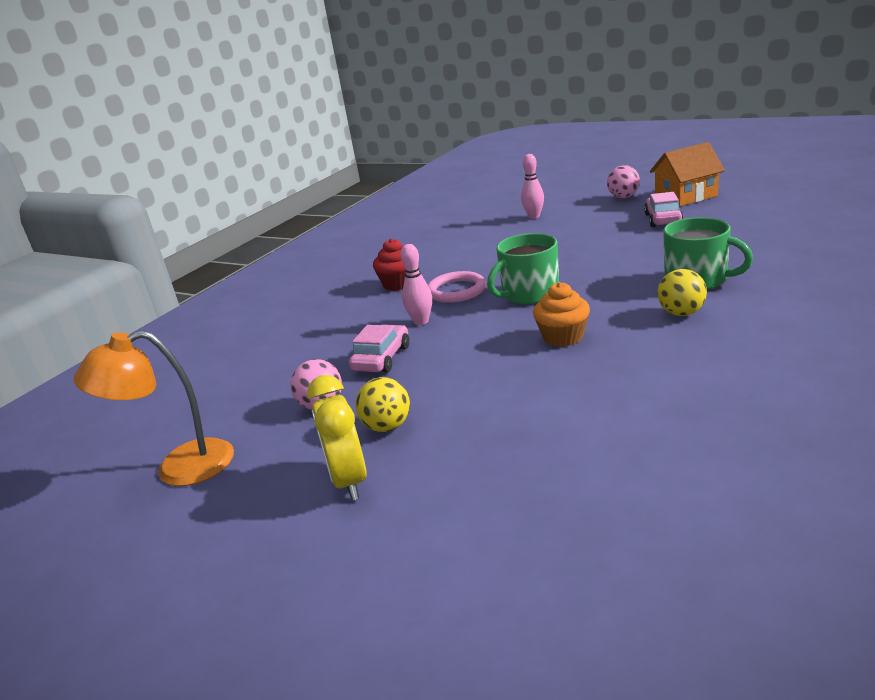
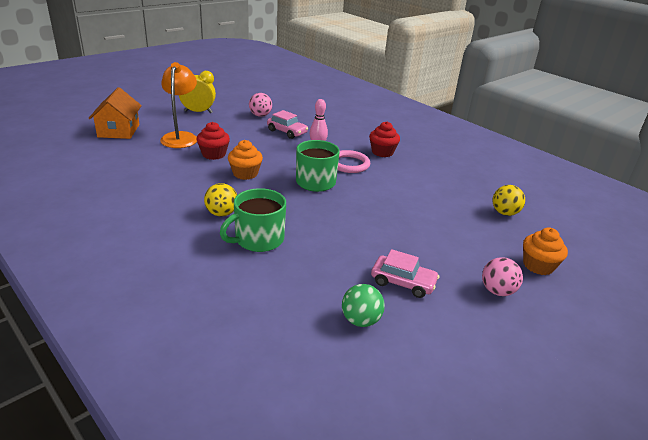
camera: 100 degrees right, 5 degrees up
(179, 467) = (250, 92): orange lamp -> orange lamp (181, 137)
(387, 426) = (224, 123): yellow ball -> yellow ball (504, 213)
(530, 382) = (214, 154): none -> red cupcake
(534, 216) = (478, 228): pink bowling pin -> none
(567, 194) = (538, 265): none -> orange cupcake
(686, 196) = (463, 328): orange house -> orange house (118, 131)
(736, 218) = (360, 320): none -> green ball

